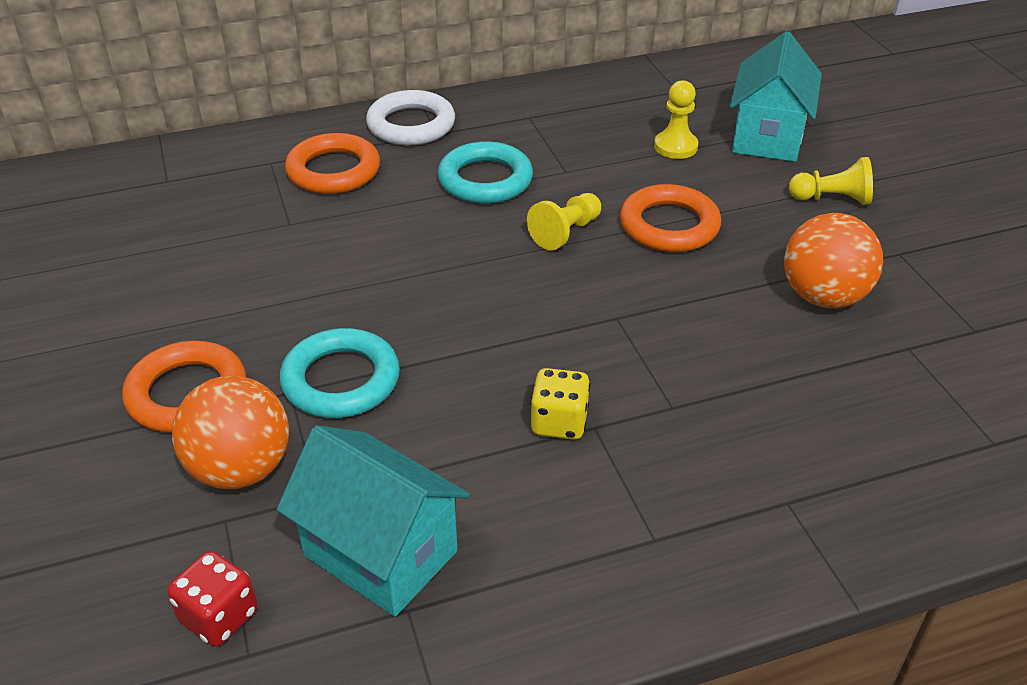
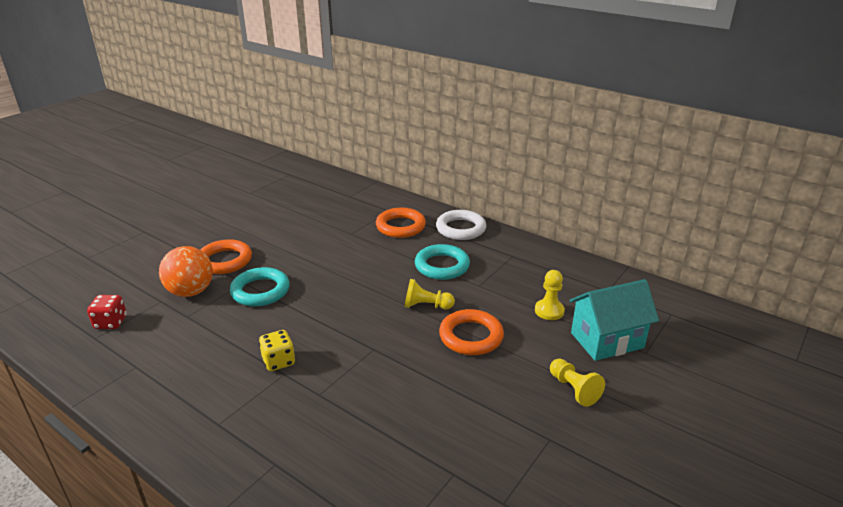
camera: 55 degrees right, 10 degrees down
(381, 553) = (164, 346): turquoise house -> none
(823, 297) = (467, 419): orange ball -> none

